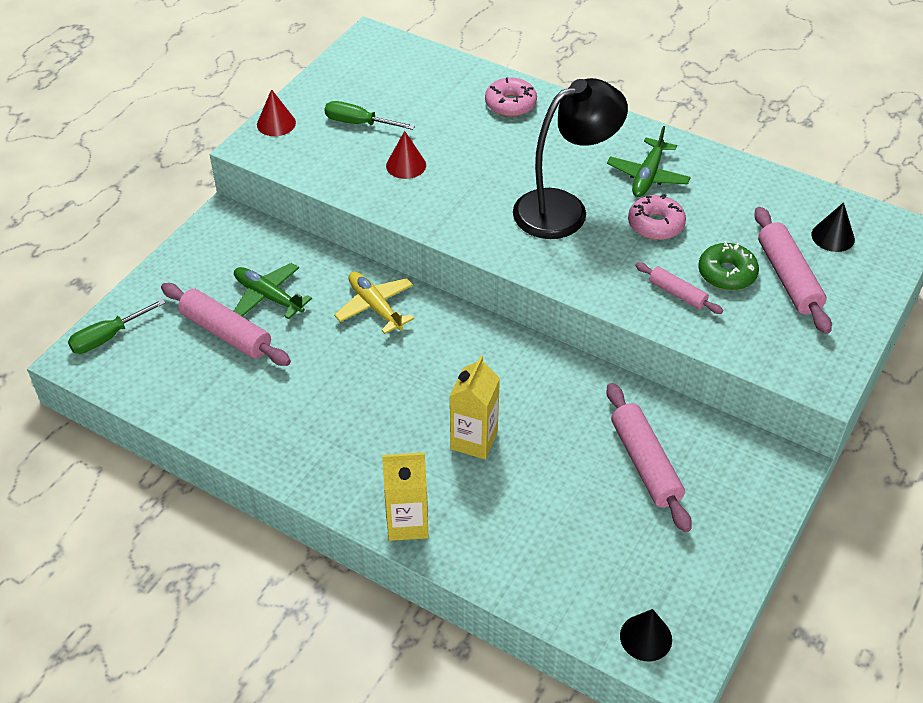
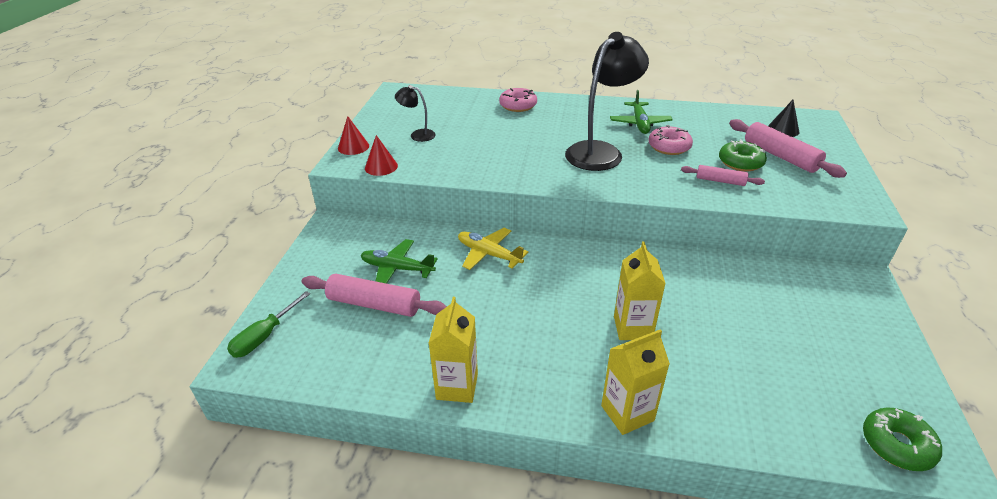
camera: 20 degrees left, 10 degrees down
(263, 445) = (457, 386): none -> yellow carton
(359, 123) = (417, 135): green screwdriver -> black lamp
(406, 165) = (469, 151): red cone -> red cone (381, 167)
(645, 464) = (771, 306): pink rolling pin -> none
(646, 637) = (897, 445): black cone -> green donut

